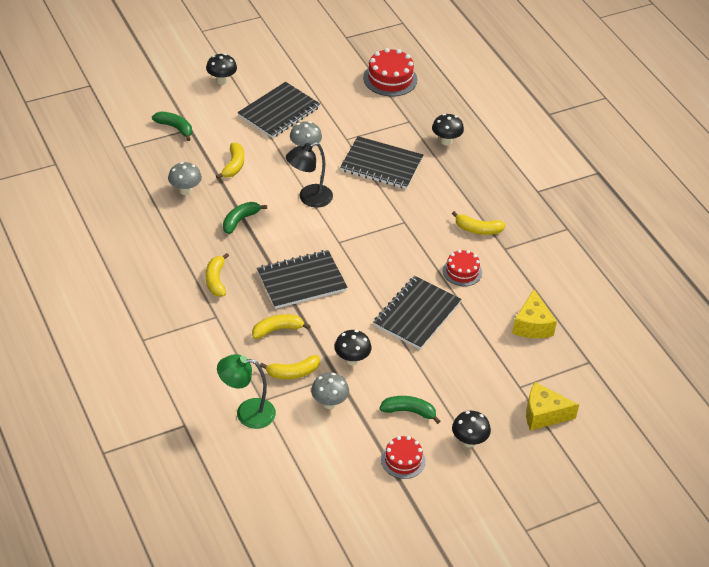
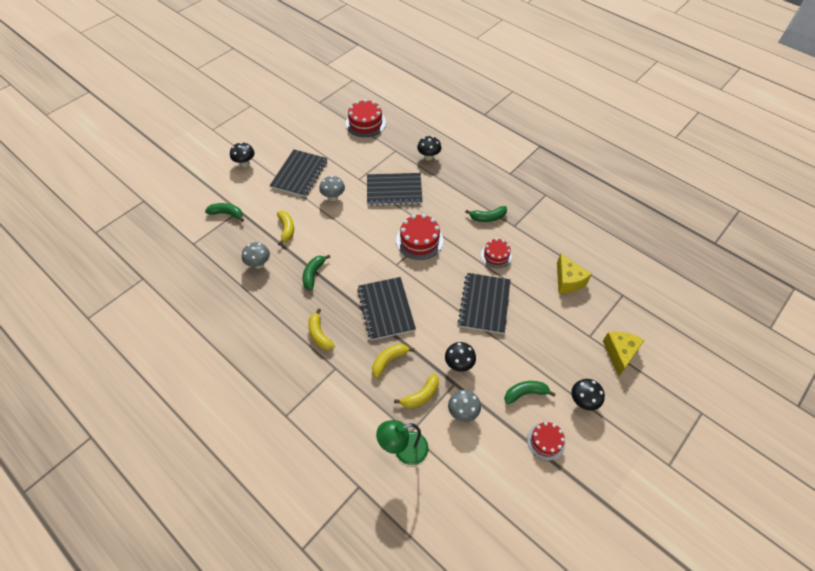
camera: 20 degrees left, 10 degrees up
(301, 281) = (386, 309): black notebook -> black notebook turned 60 degrees counterclockwise
(309, 198) = (356, 236): black lamp -> none
(380, 226) = (419, 240): none -> red cake
(478, 229) = (488, 217): yellow banana -> green banana
(543, 414) = (619, 353): yellow cheese -> yellow cheese turned 120 degrees clockwise

